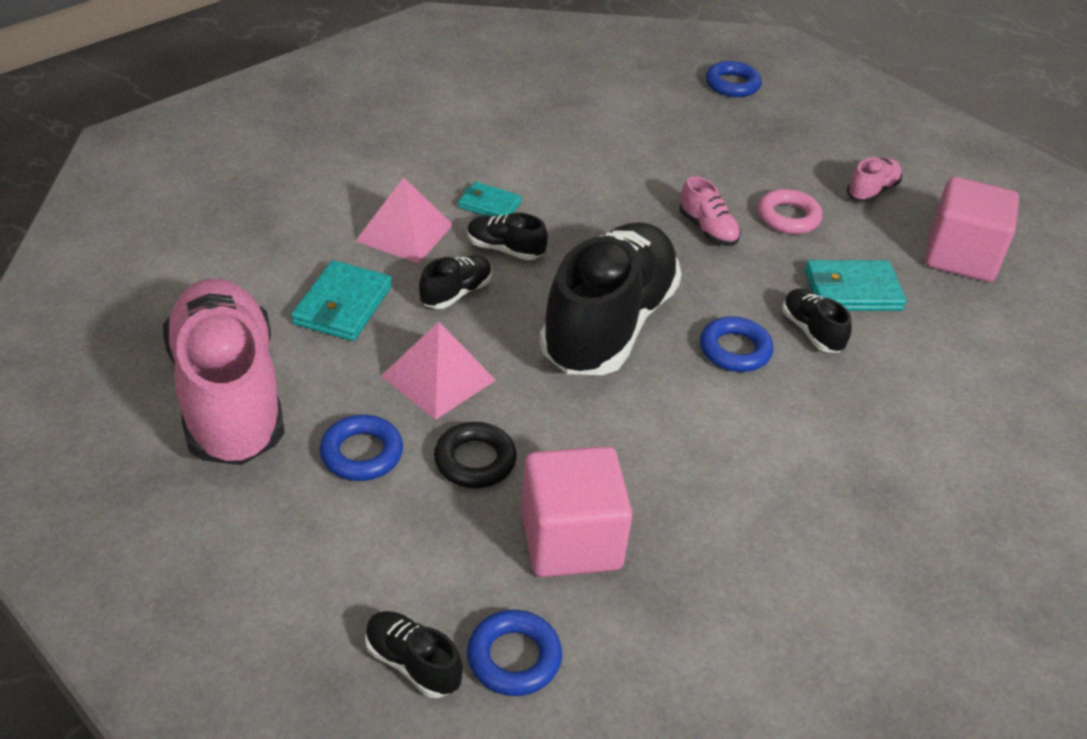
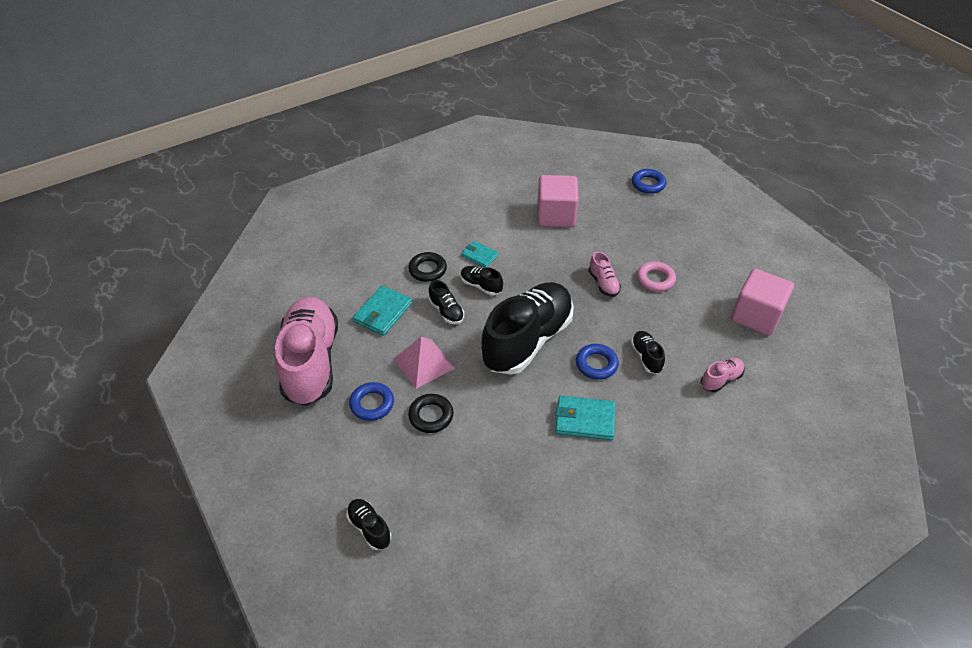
camera: 15 degrees right, 5 degrees up
(405, 232) = (427, 270): pink pyramid -> black ring
(456, 293) = (446, 311): black shoe -> black shoe turned 90 degrees clockwise
(514, 658) = (422, 533): blue ring -> none
(571, 540) = (470, 470): pink cube -> pink cube (556, 215)
(852, 290) = (680, 332): turquoise wallet -> turquoise wallet (584, 420)
(871, 191) = (714, 266): pink shoe -> pink shoe (721, 379)

